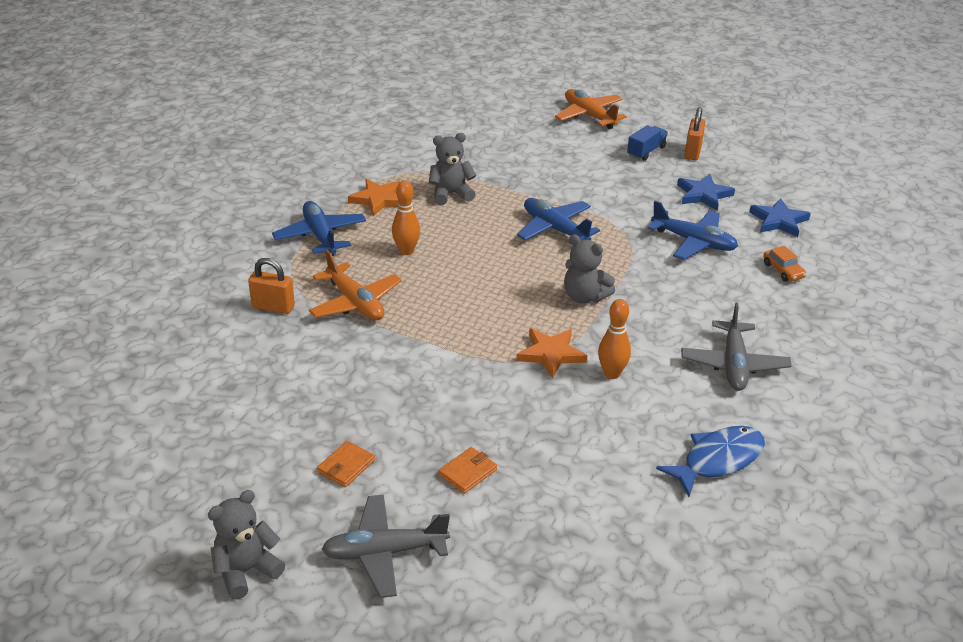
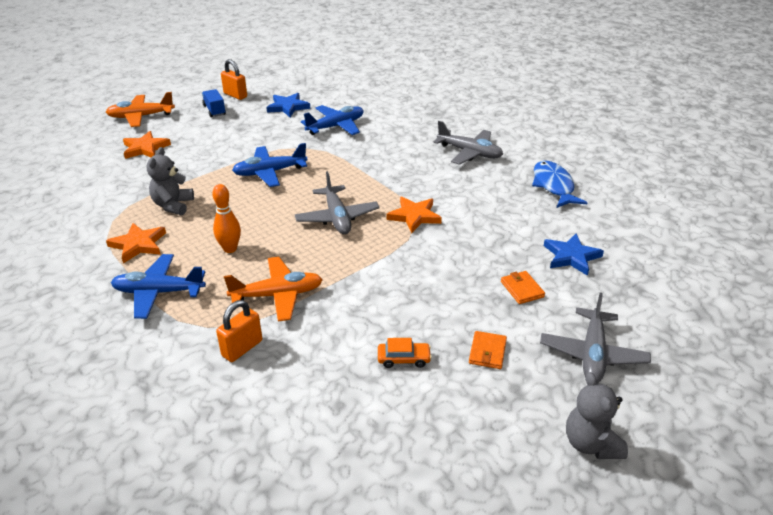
camera: 65 degrees left, 0 degrees up
(346, 466) = (487, 352): orange wallet -> orange wallet turned 45 degrees clockwise
(506, 300) = (337, 217): none -> grey plane
(533, 141) = (145, 148): none -> orange star
(584, 296) = (360, 184): grey teddy bear -> none
(611, 374) = (451, 198): orange bowling pin -> none
(779, 221) = (341, 93): blue star -> blue star (571, 256)
(783, 270) = (391, 108): orange car -> orange car (404, 359)

